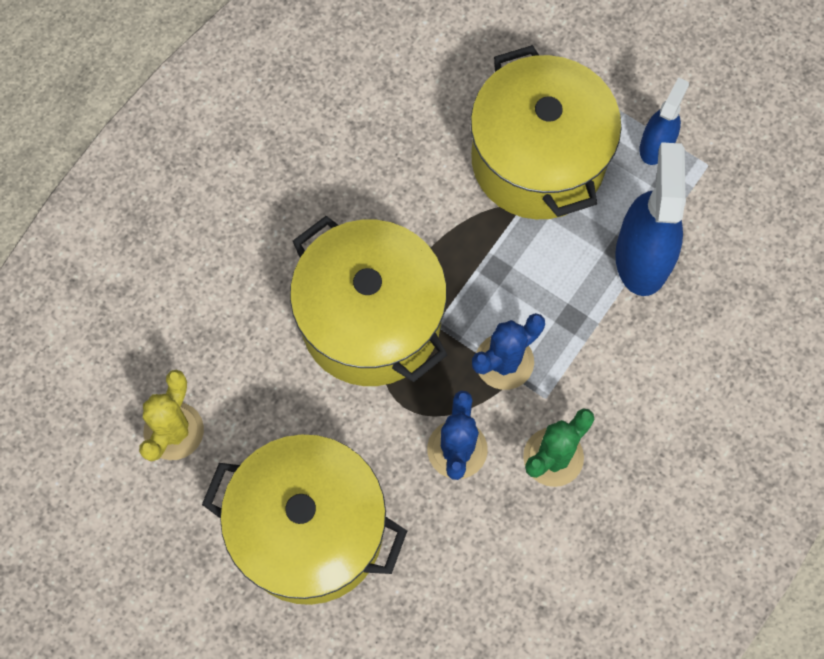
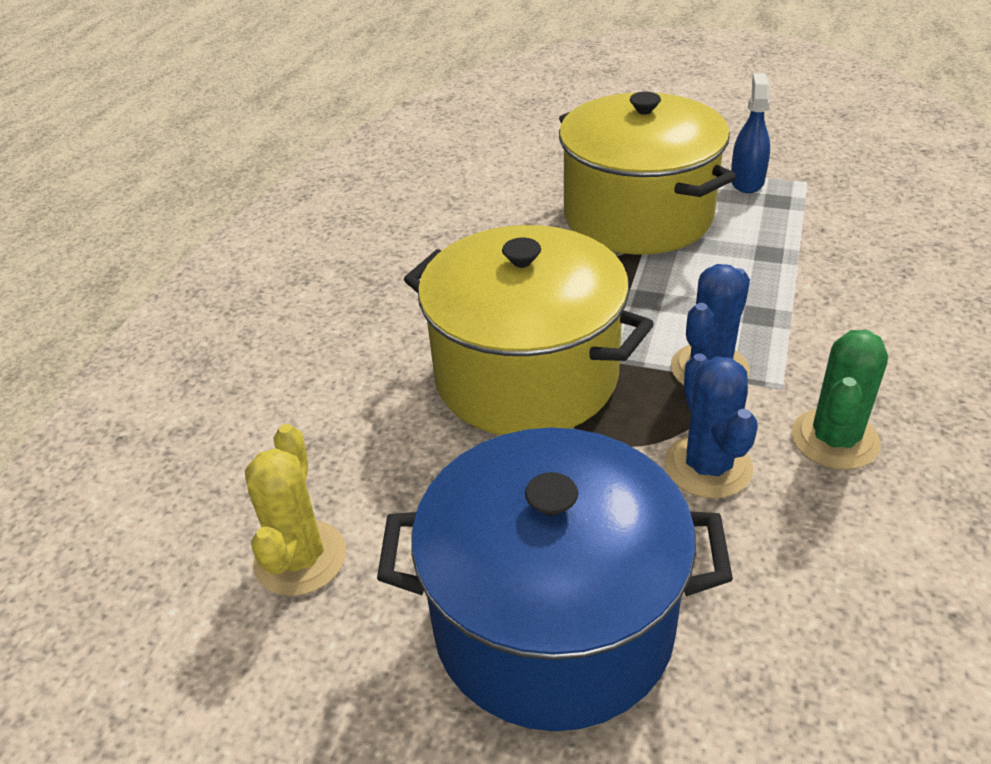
camera: 15 degrees left, 30 degrees down
(309, 531) = (553, 623): yellow pot -> blue pot
(642, 257) = (796, 252): blue spray bottle -> none

